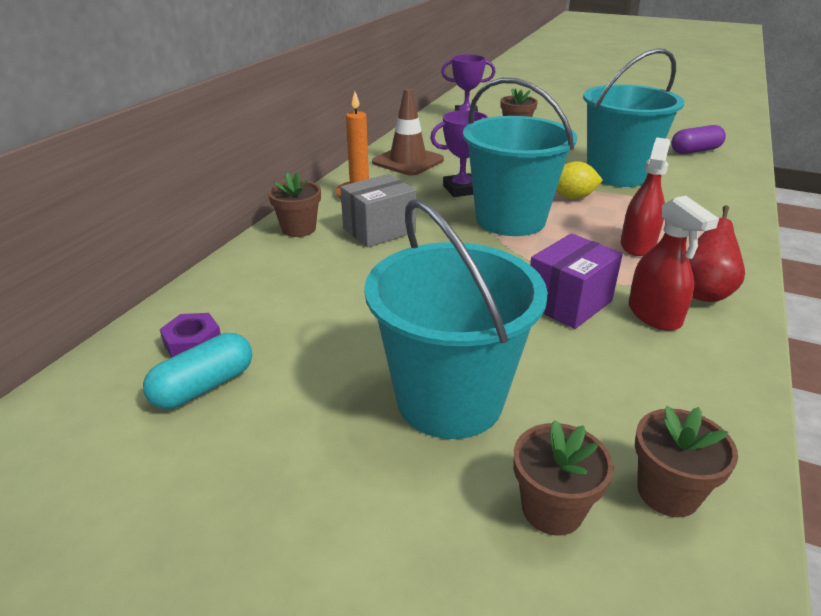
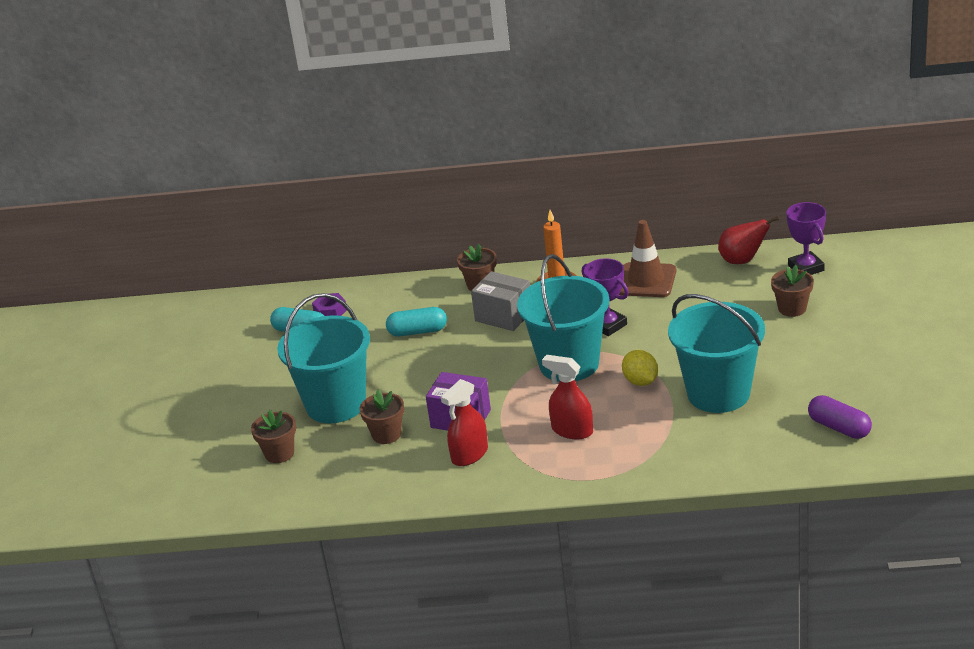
camera: 70 degrees right, 0 degrees up
(341, 287) = (417, 331): none -> turquoise capsule
(637, 245) = (572, 430): red spray bottle -> red spray bottle turned 150 degrees counterclockwise
(667, 492) = (308, 483): brown flower pot -> brown flower pot (386, 434)
(703, 293) = (516, 470): red pear -> red pear (742, 260)

